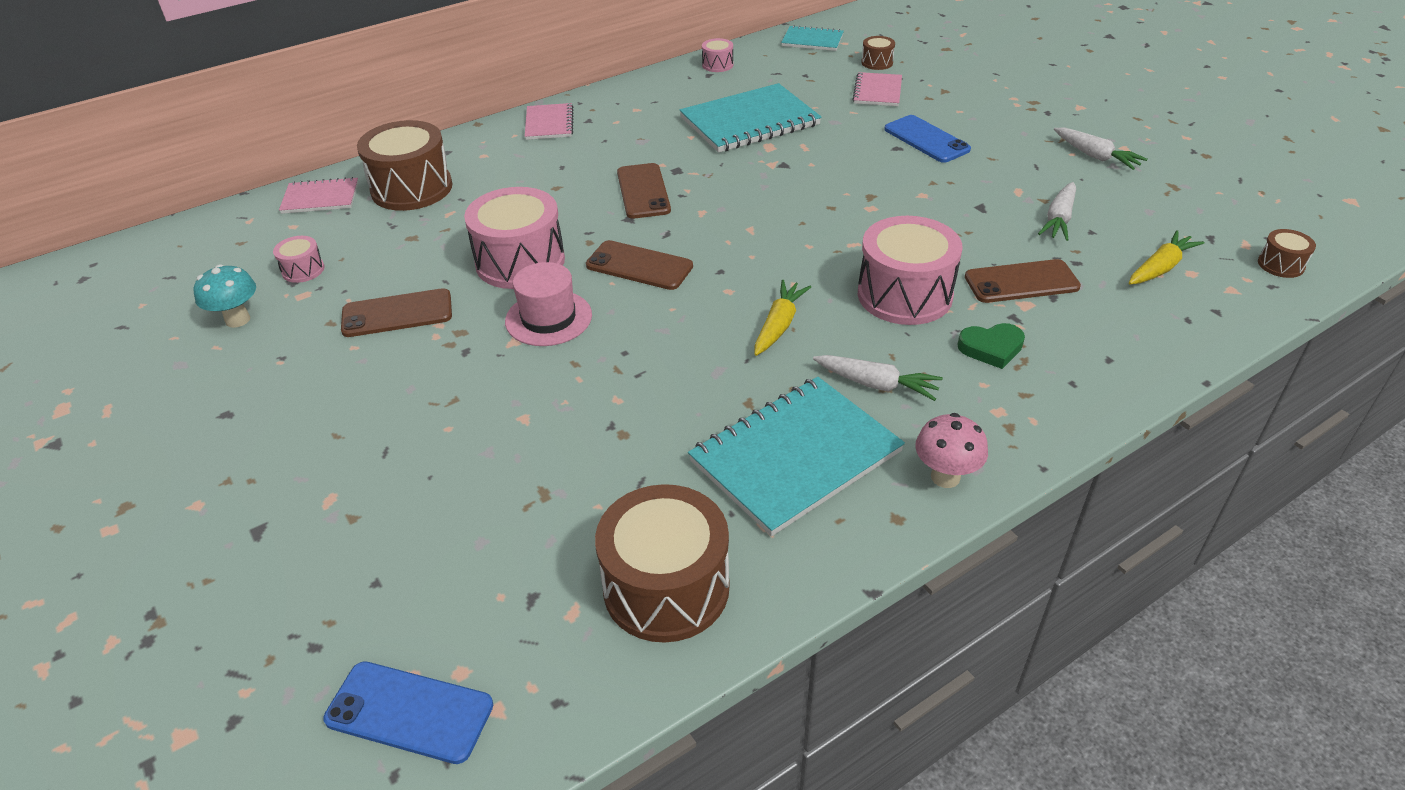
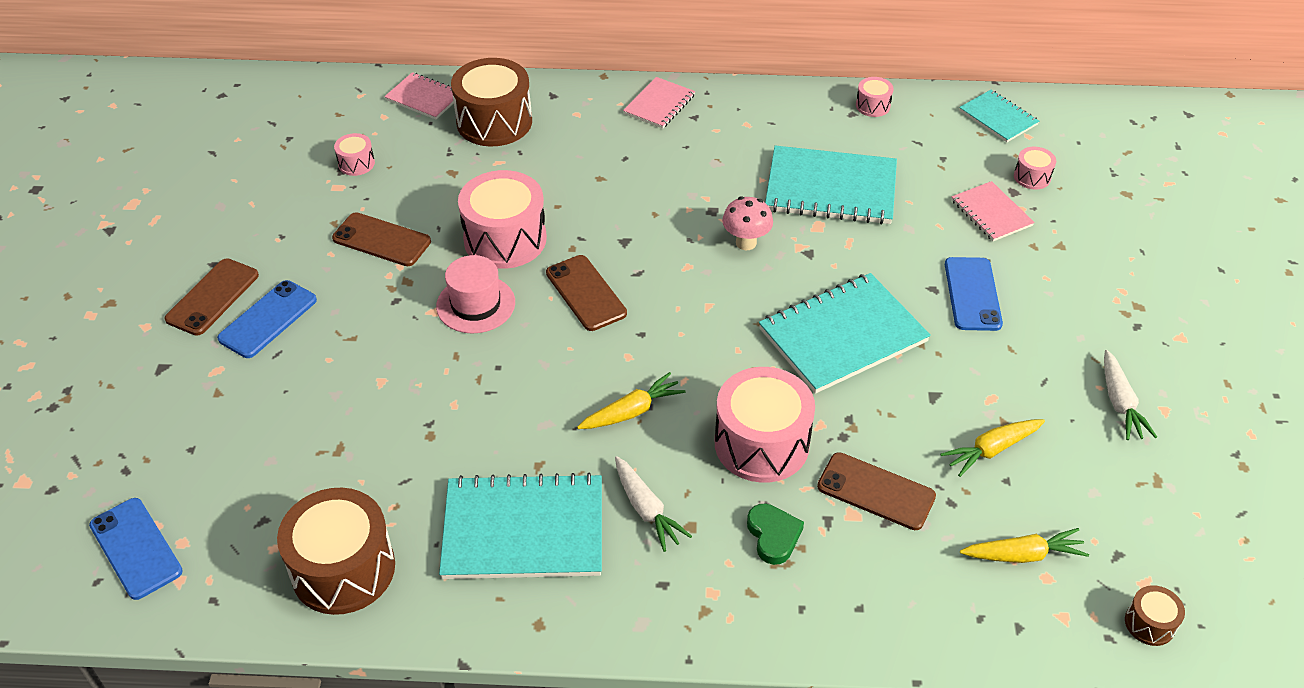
camera: 35 degrees right, 5 degrees up
(238, 320) = (282, 186): turquoise mushroom -> none
(342, 429) = (268, 319): none -> blue phone
(643, 191) = (663, 219): brown phone -> brown phone (212, 297)
(873, 202) = (843, 335): none -> turquoise notebook
(877, 62) = (1032, 177): brown drum -> pink drum
(877, 91) = (991, 213): pink notebook -> pink notebook turned 75 degrees counterclockwise
(945, 477) = (608, 617): pink mushroom -> pink mushroom (746, 243)
(991, 348) = (773, 536): green heart -> green heart turned 135 degrees counterclockwise
(1058, 219) = (991, 450): white carrot -> yellow carrot

